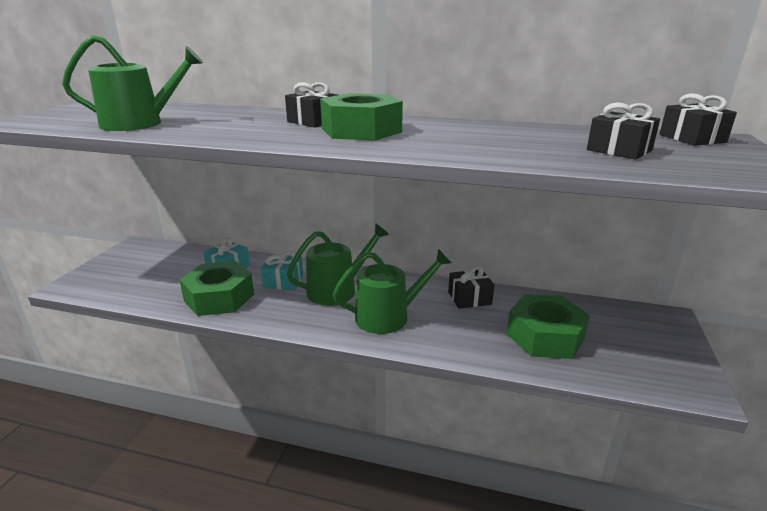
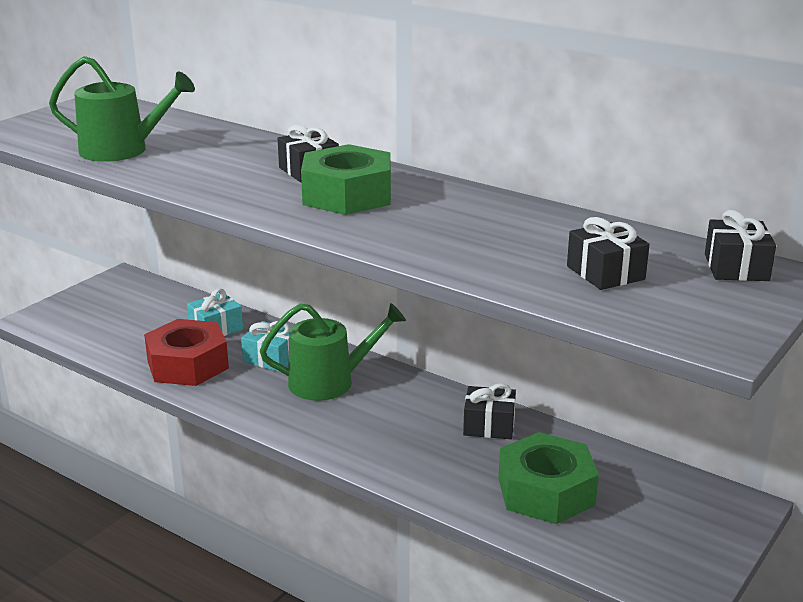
camera: 20 degrees right, 0 degrees up
(219, 297) = (187, 365): green nut -> red nut
(388, 316) = (369, 427): green watering can -> none

